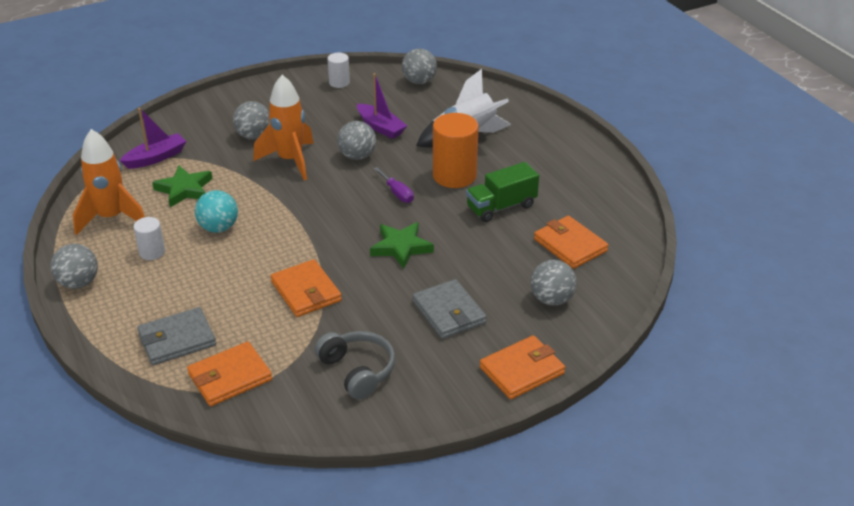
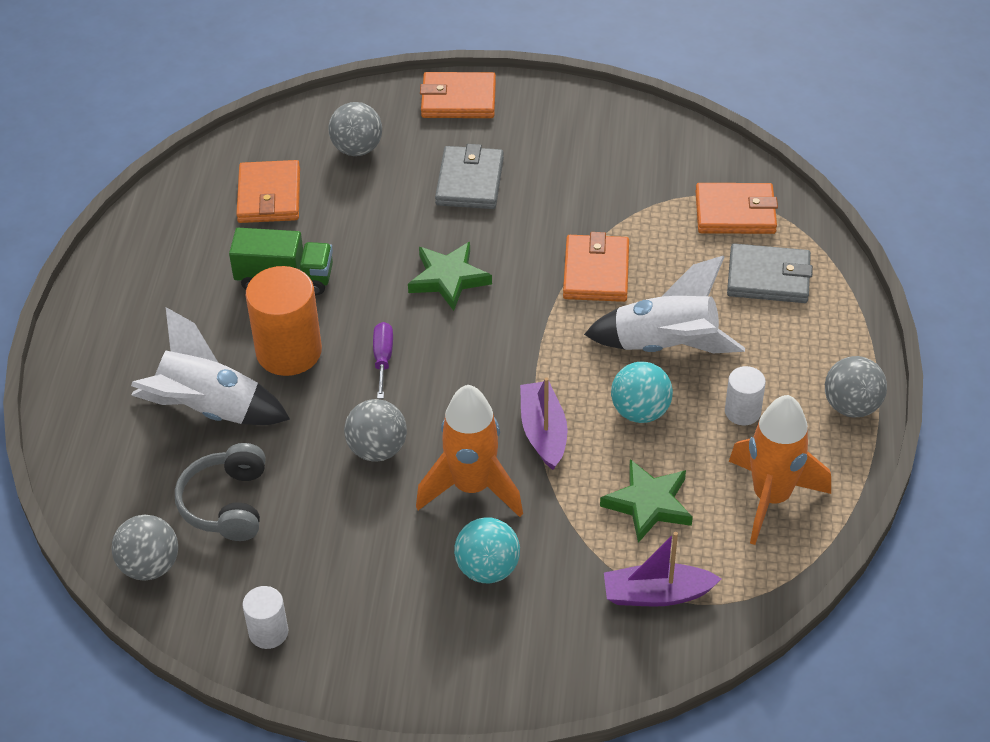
camera: 145 degrees left, 10 degrees up
(225, 267) = (665, 346): none -> white rocket
(254, 136) = (487, 568): grey ball -> turquoise ball
(357, 371) = (607, 165): grey headphones -> grey headphones (226, 504)
(381, 127) = (298, 491): purple boat -> purple boat (543, 432)

